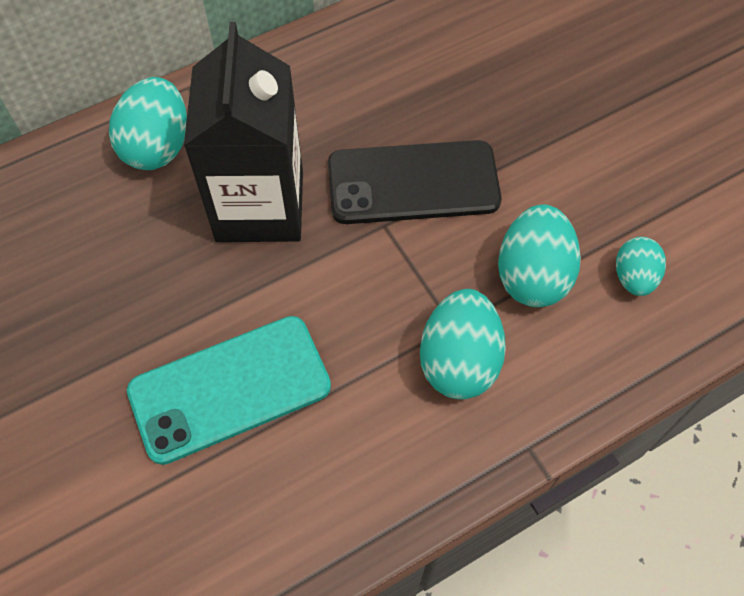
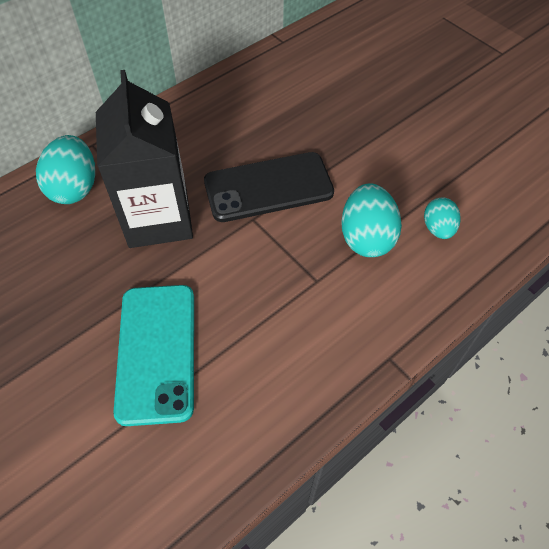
camera: 10 degrees left, 5 degrees down
(230, 389) = (156, 352): turquoise phone -> turquoise phone turned 60 degrees counterclockwise
(459, 361) = (326, 305): turquoise egg -> none

